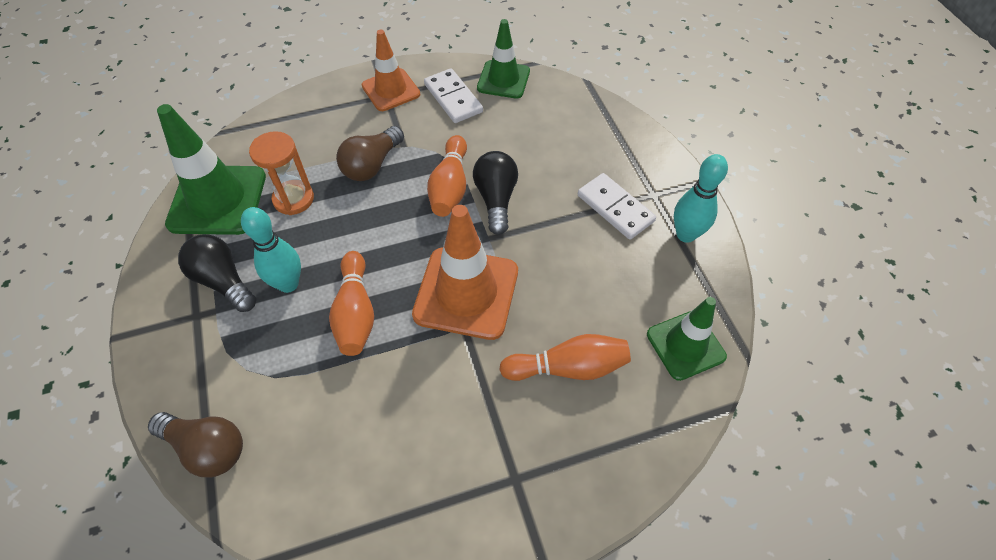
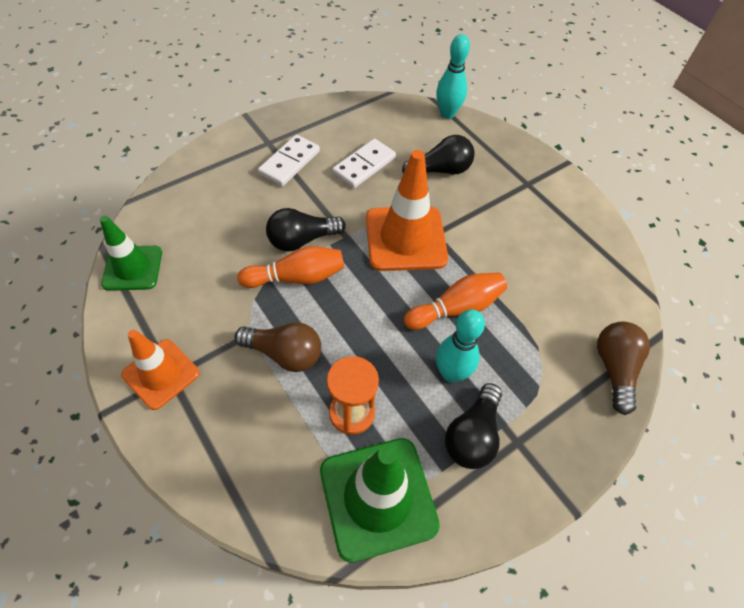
camera: 110 degrees left, 0 degrees up
(453, 98) = (168, 306): white domino -> white domino (364, 165)
(568, 367) = (440, 170): orange bowling pin -> black light bulb
(685, 345) = (397, 117): green traffic cone -> none
(686, 234) = (304, 122): turquoise bowling pin -> turquoise bowling pin (447, 114)

